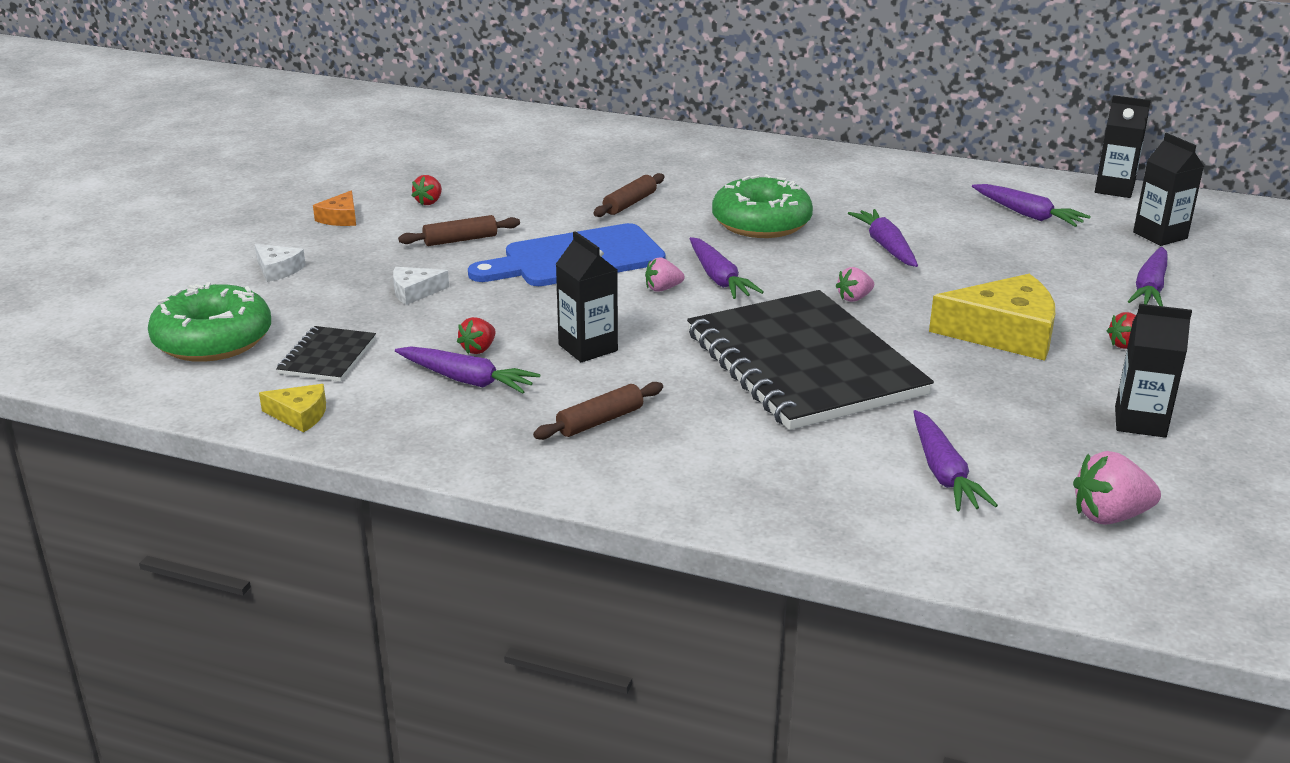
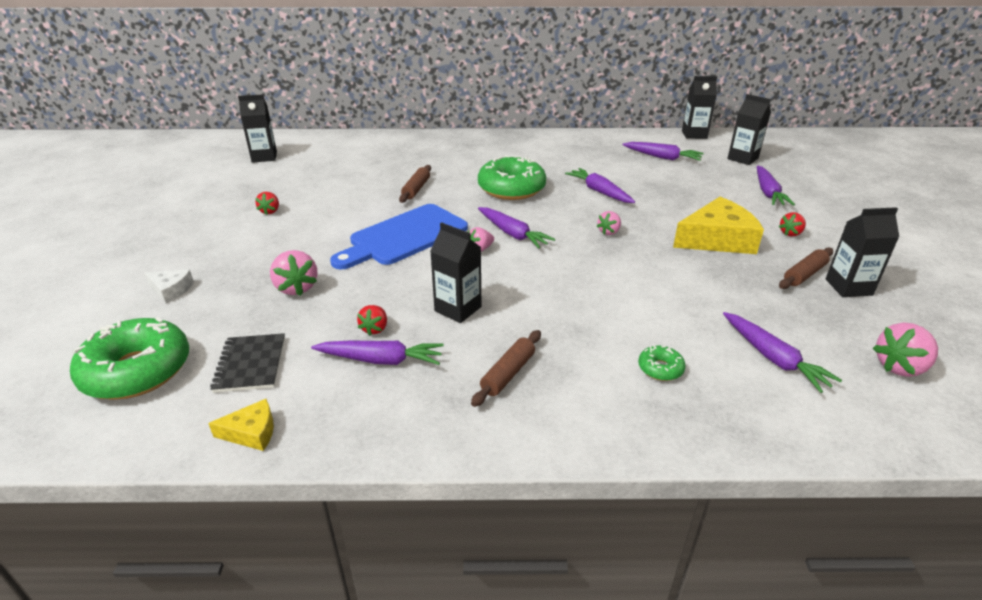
camera: 20 degrees left, 5 degrees up
(340, 218) = (205, 235): orange cheese -> none
(415, 292) = (296, 288): white cheese -> pink strawberry
(456, 133) = (264, 157): none -> black carton
(460, 240) = (310, 237): brown rolling pin -> brown rolling pin (804, 274)
(786, 453) = (660, 368): none -> green donut
(804, 364) = (615, 289): black notebook -> none

